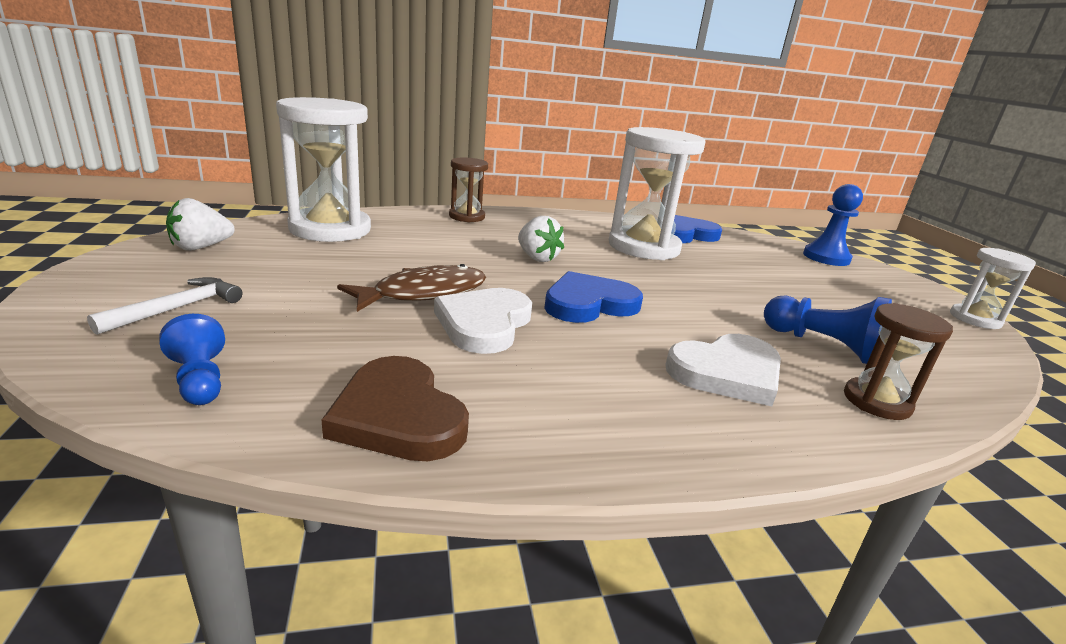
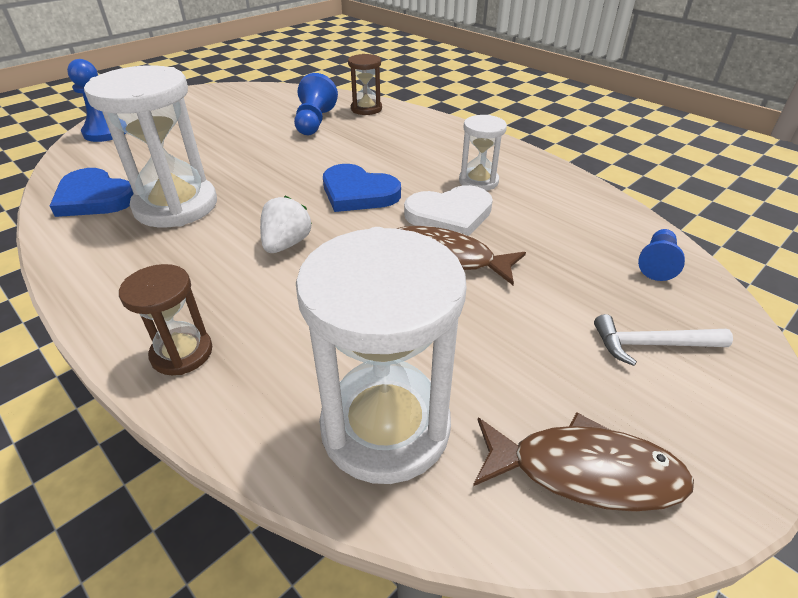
camera: 120 degrees left, 15 degrees up
(201, 247) = (584, 471): white strawberry -> brown fish
(398, 415) = (569, 197): brown heart -> none
(727, 373) = (391, 139): white heart -> none
(975, 319) = (204, 90): white hourglass -> white hourglass (478, 181)

